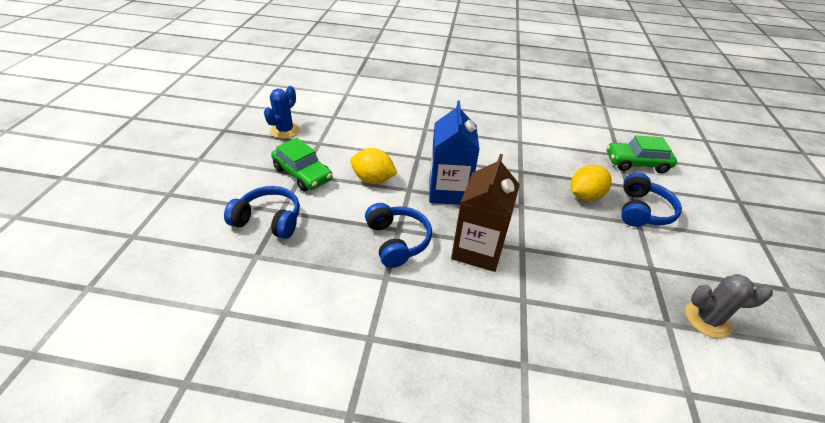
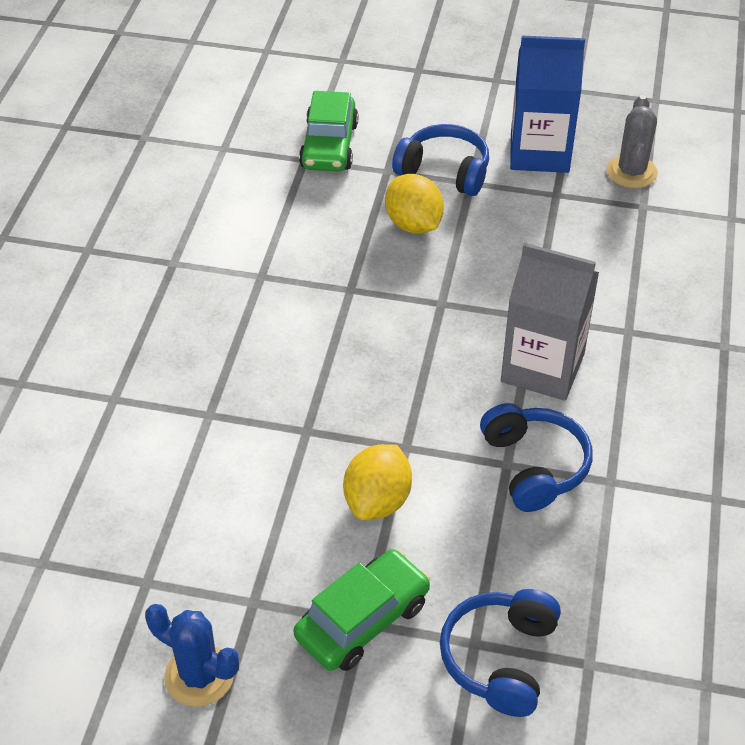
camera: 85 degrees left, 5 degrees up
(397, 241) = (534, 466): blue headphones -> blue headphones turned 90 degrees clockwise
(448, 191) = (408, 392): blue carton -> blue carton (539, 152)
(478, 249) = (542, 368): brown carton -> grey carton

